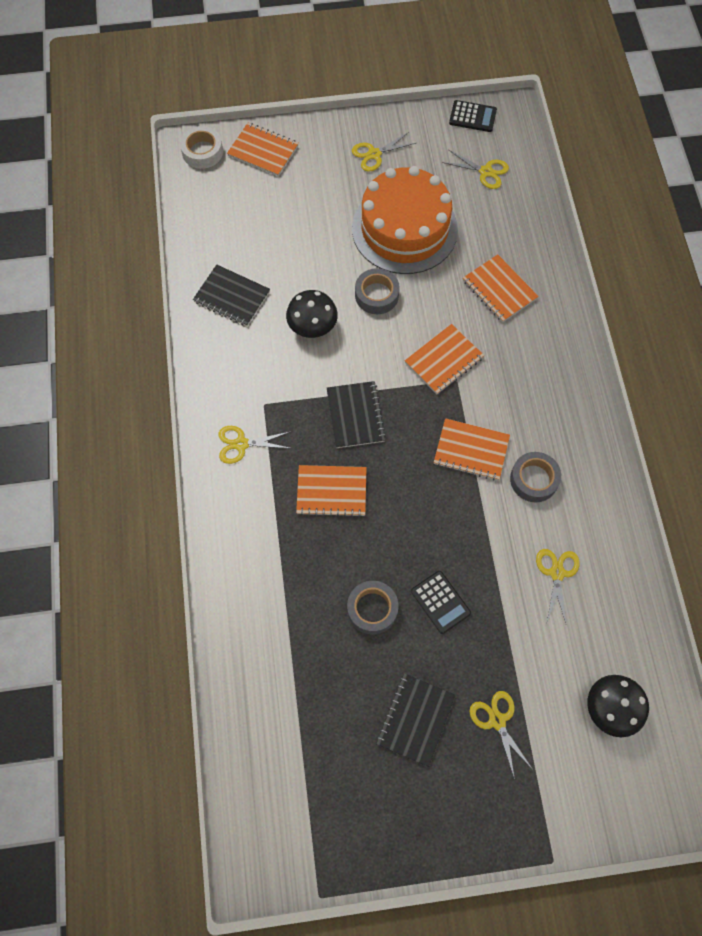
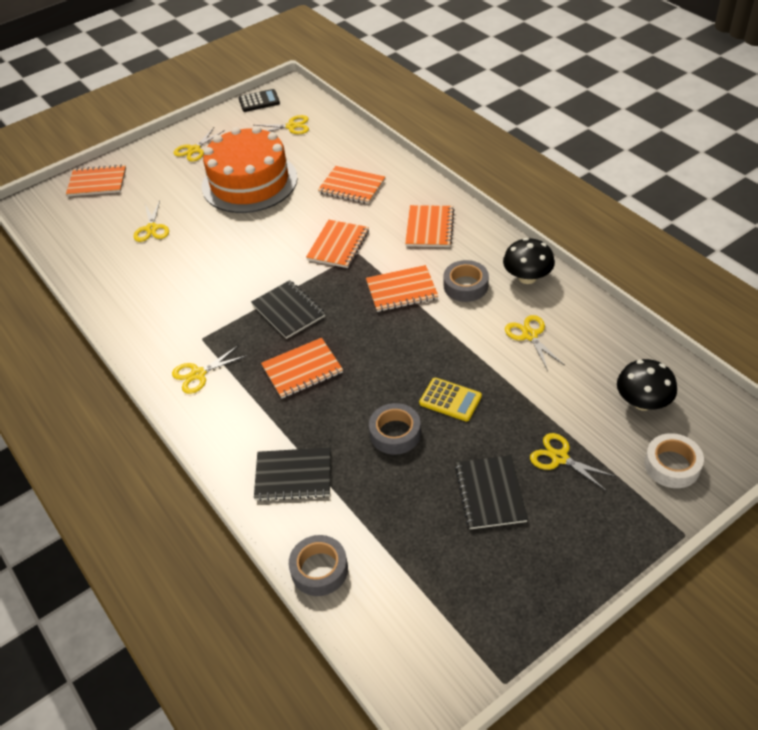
camera: 25 degrees left, 20 degrees down
(202, 152) = (43, 202): white tape -> white tape (672, 465)
(232, 297) = (126, 281): black notebook -> black notebook (293, 475)
(284, 241) = (151, 228): none -> yellow scissors
(312, 326) = (211, 270): black mushroom -> black mushroom (527, 277)
(376, 295) = (254, 229): grey tape -> grey tape (319, 569)
(440, 602) = (450, 400): black calculator -> yellow calculator
(543, 387) = (429, 228): none -> orange notebook

